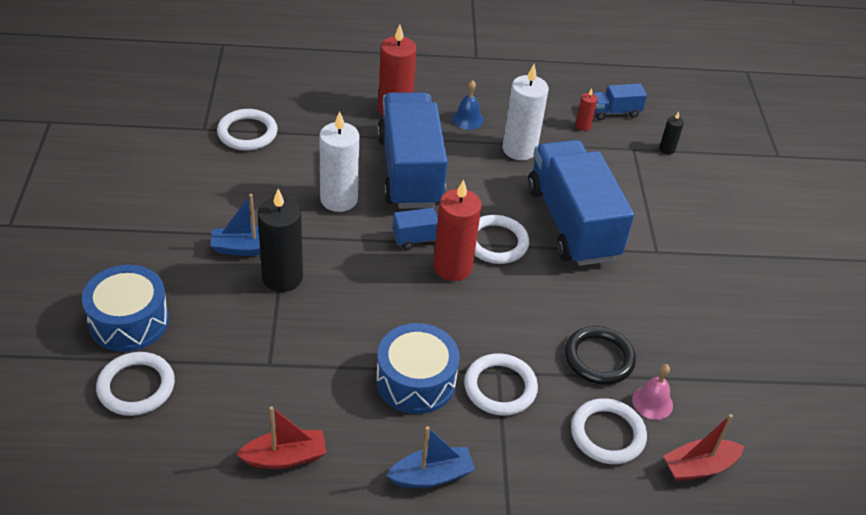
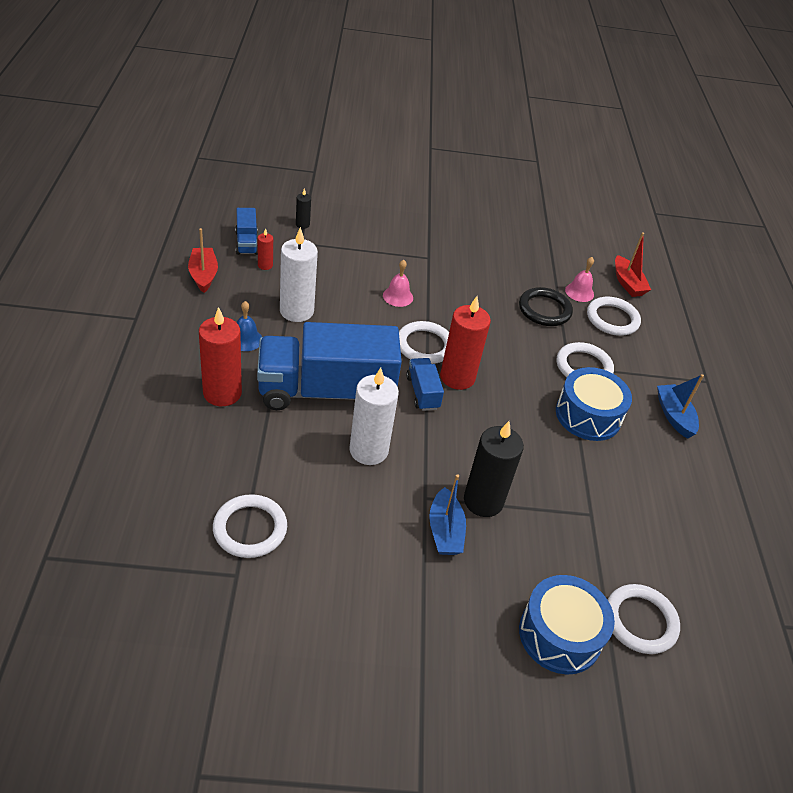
camera: 90 degrees left, 0 degrees up
(285, 457) = (684, 505): red boat -> red boat (203, 275)
(572, 223) = (398, 296): blue truck -> pink bell

